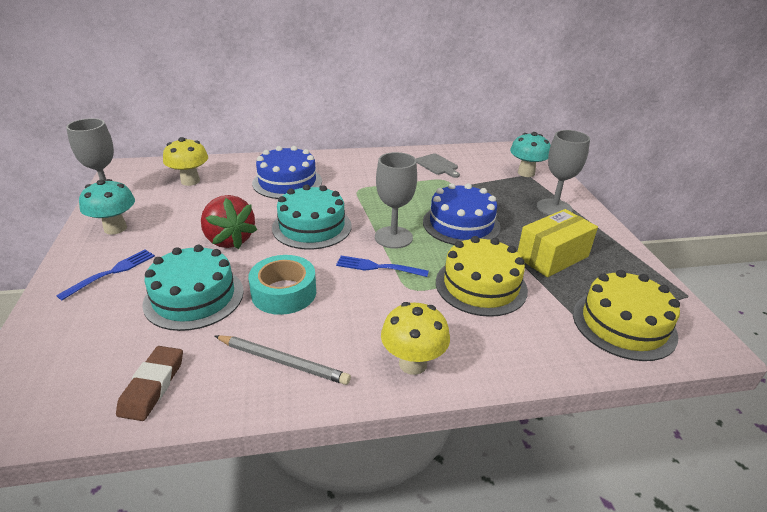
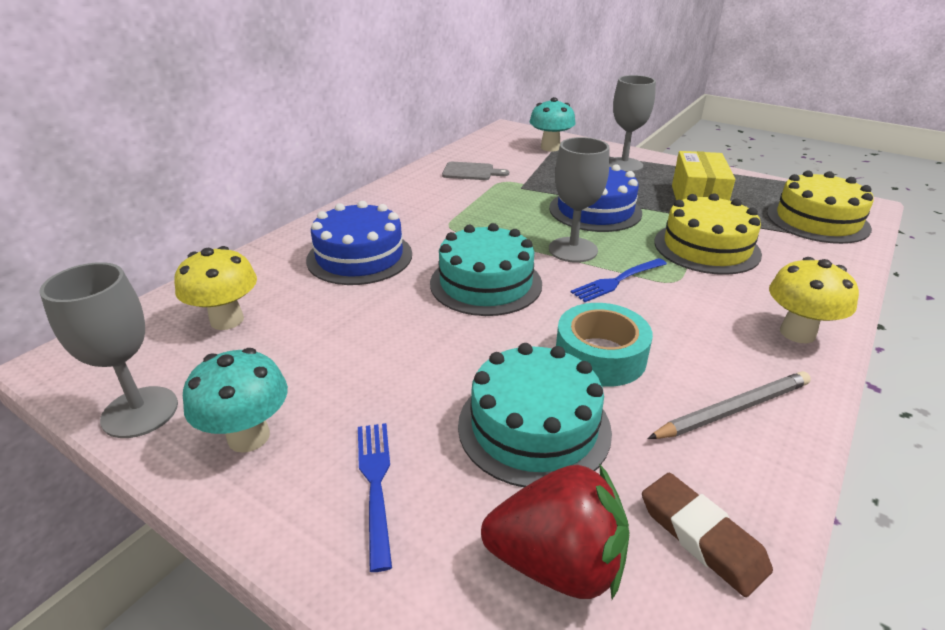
camera: 45 degrees left, 0 degrees up
(229, 240) = (433, 348): red strawberry -> red strawberry (557, 563)

